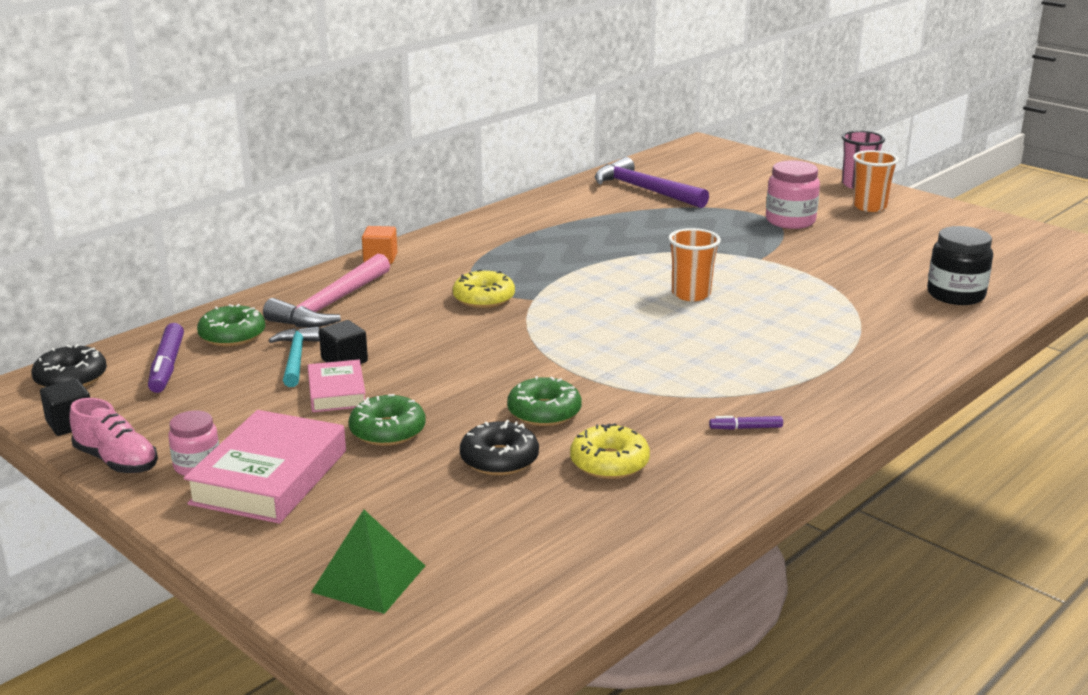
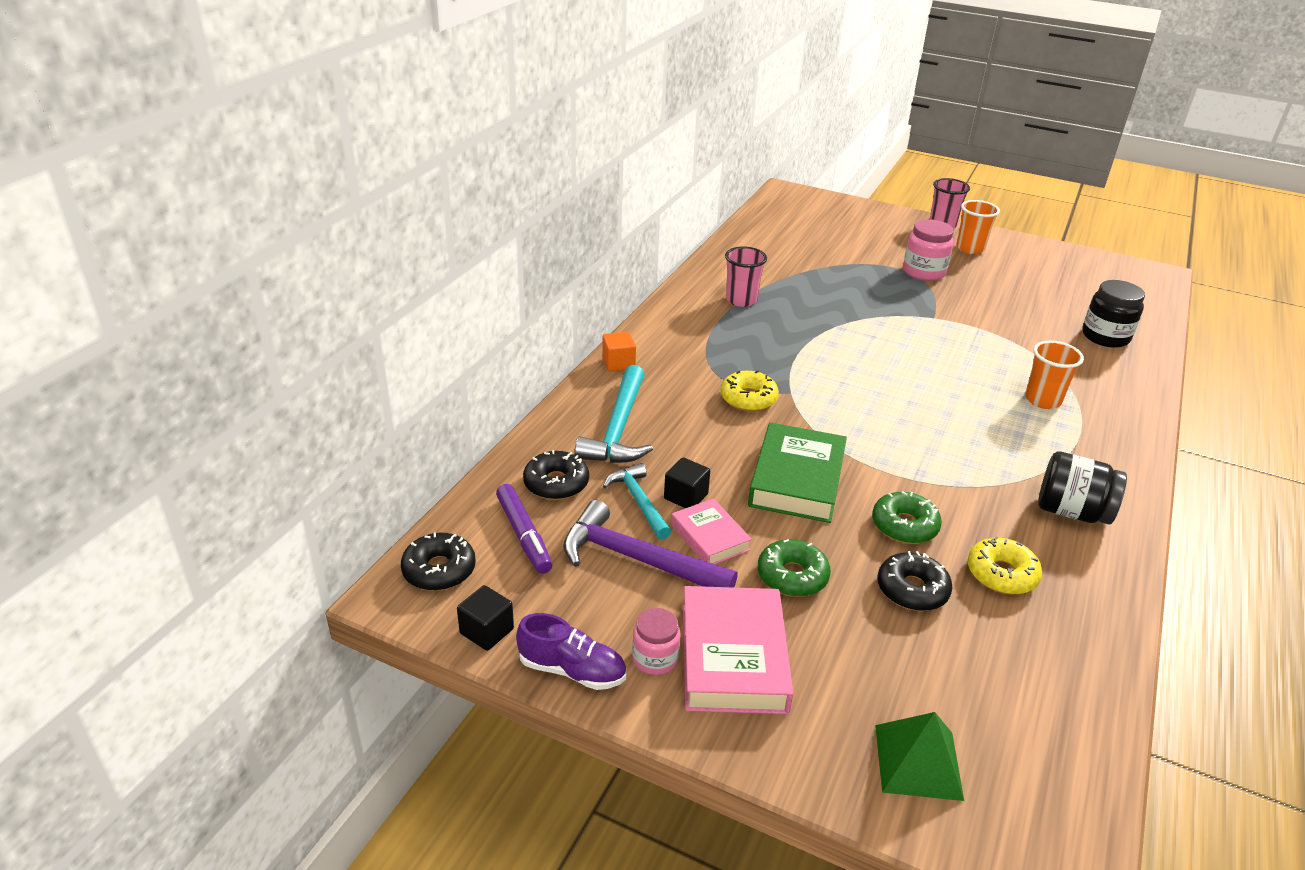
camera: 20 degrees left, 10 degrees up
(117, 461) = (572, 670): pink shoe -> purple shoe
(232, 335) = (556, 483): green donut -> black donut
(330, 305) = (618, 428): pink hammer -> turquoise hammer
(468, 364) = (797, 480): none -> green book
(557, 224) = (741, 300): none -> pink cup
(645, 190) = (782, 250): purple hammer -> purple hammer (637, 559)
(691, 294) = (912, 366): orange cup -> orange cup (1042, 400)
(745, 428) = (1071, 512): purple marker -> black jar

